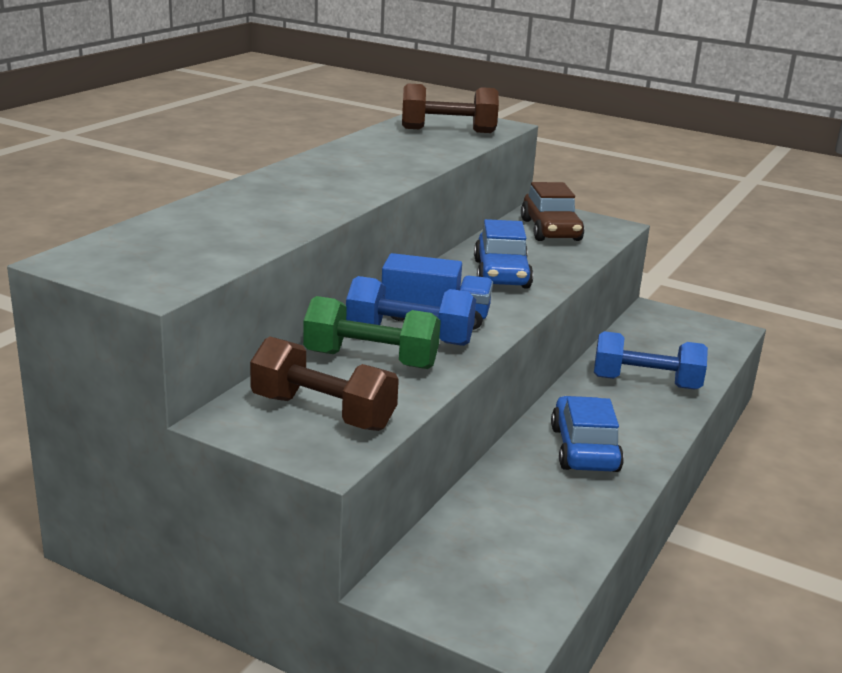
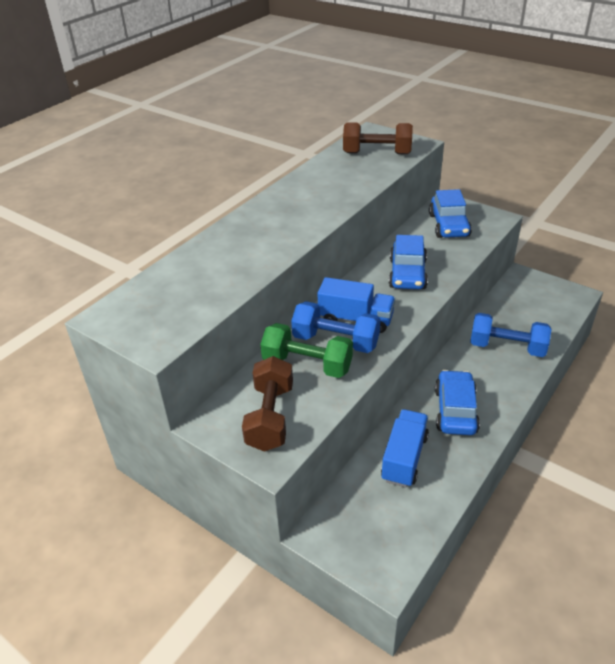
camera: 10 degrees right, 15 degrees up
(323, 412) = (270, 417): brown dumbbell -> brown dumbbell turned 60 degrees clockwise
(518, 501) = (404, 458): none -> blue truck
(550, 230) = (448, 225): brown car -> blue car

